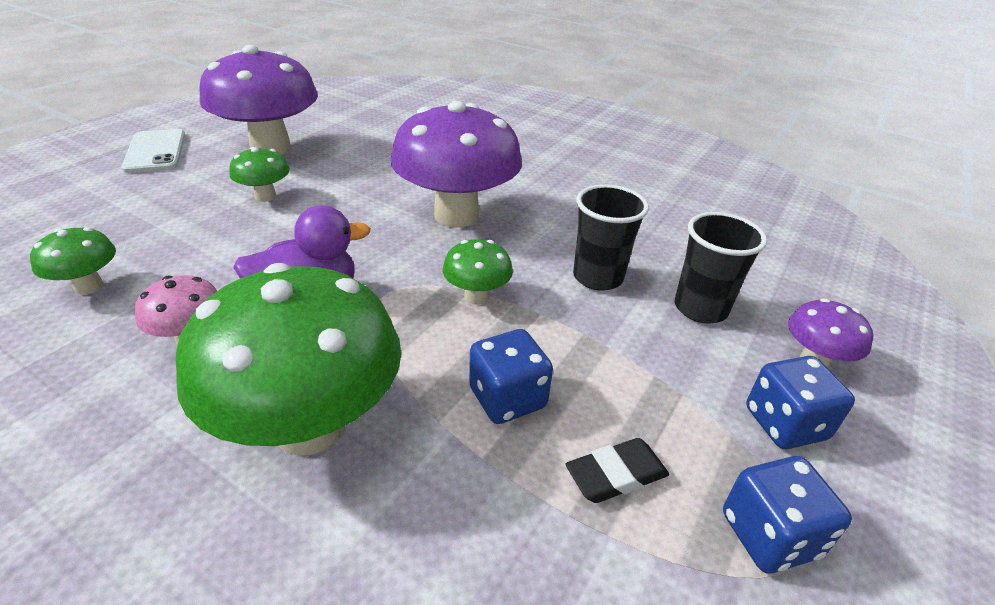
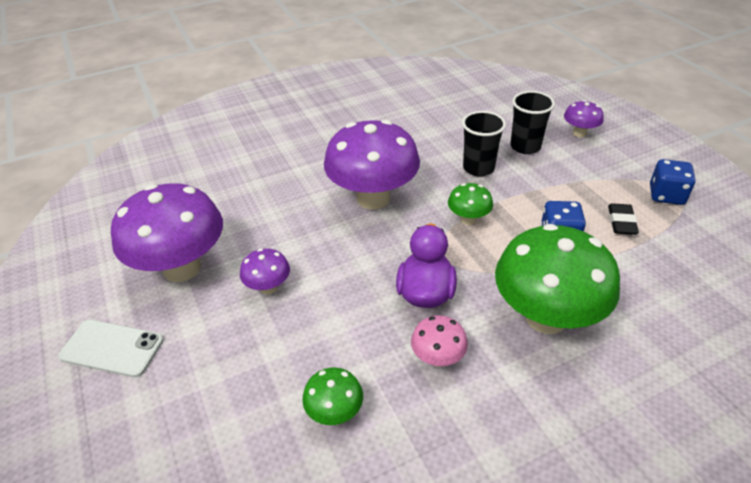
camera: 55 degrees left, 5 degrees up
(265, 196) = (268, 287): green mushroom -> purple mushroom
(785, 424) = (612, 161): blue dice -> none

